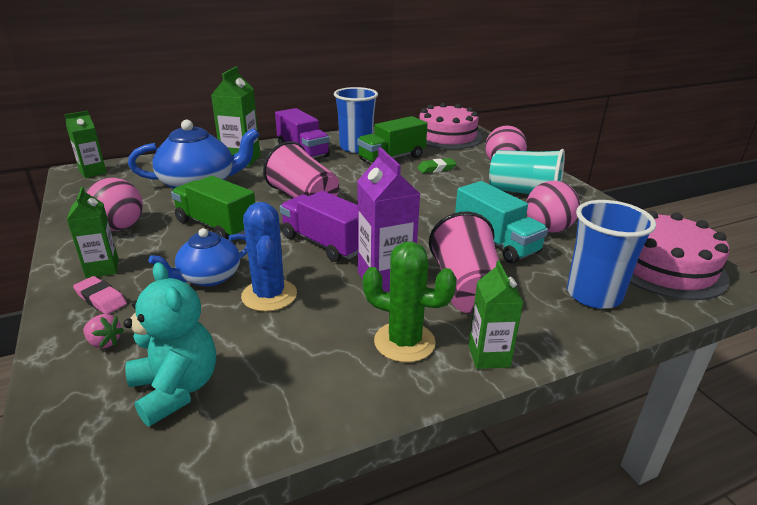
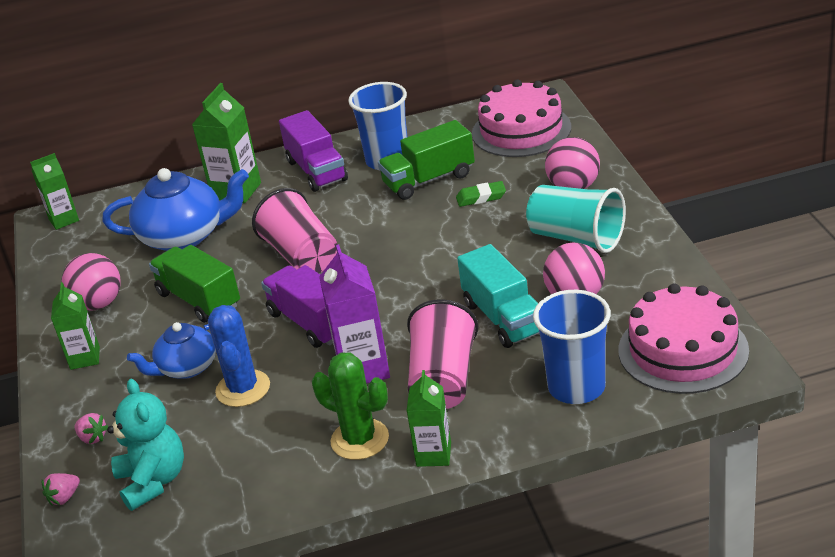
camera: 15 degrees right, 5 degrees up
(61, 411) = (64, 497): none -> pink strawberry
(101, 299) = (86, 393): pink eraser -> none

